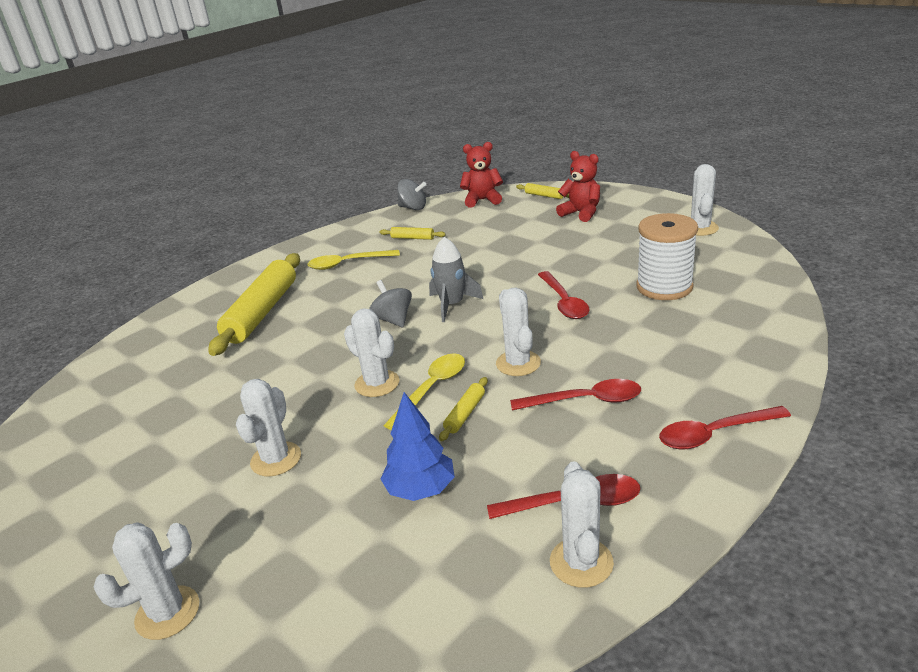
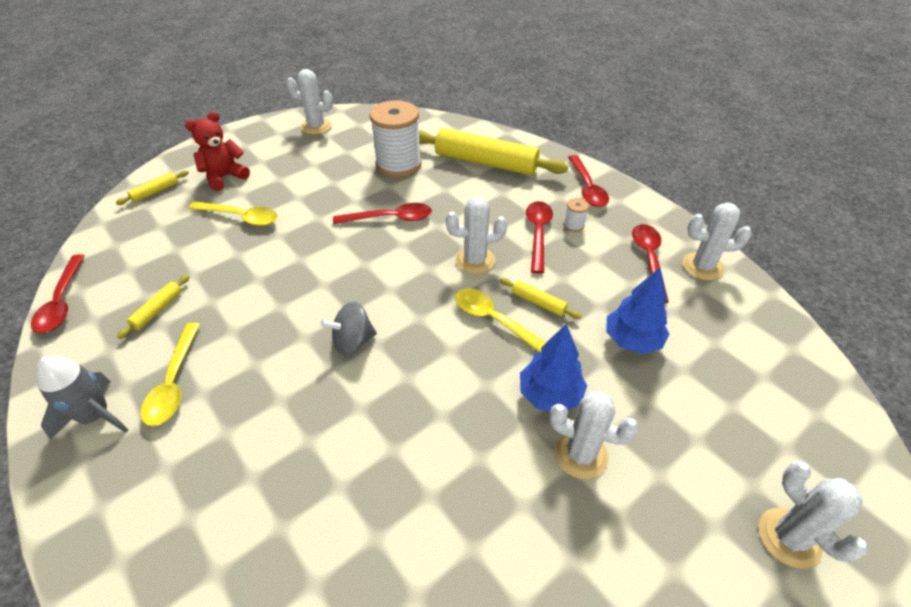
camera: 85 degrees left, 15 degrees up
(262, 312) = (247, 491): yellow rolling pin -> yellow rolling pin (486, 162)
(341, 434) = (550, 395): none -> blue tree
(377, 384) = (473, 362): white cactus -> none
(413, 208) = (62, 302): grey spinning top -> red spoon
(452, 305) = (350, 291): grey rocket -> grey rocket (96, 416)
(482, 200) = (113, 238): red teddy bear -> none
(529, 235) = (241, 217): none -> yellow spoon
(617, 428) = (573, 225): none -> white spool

